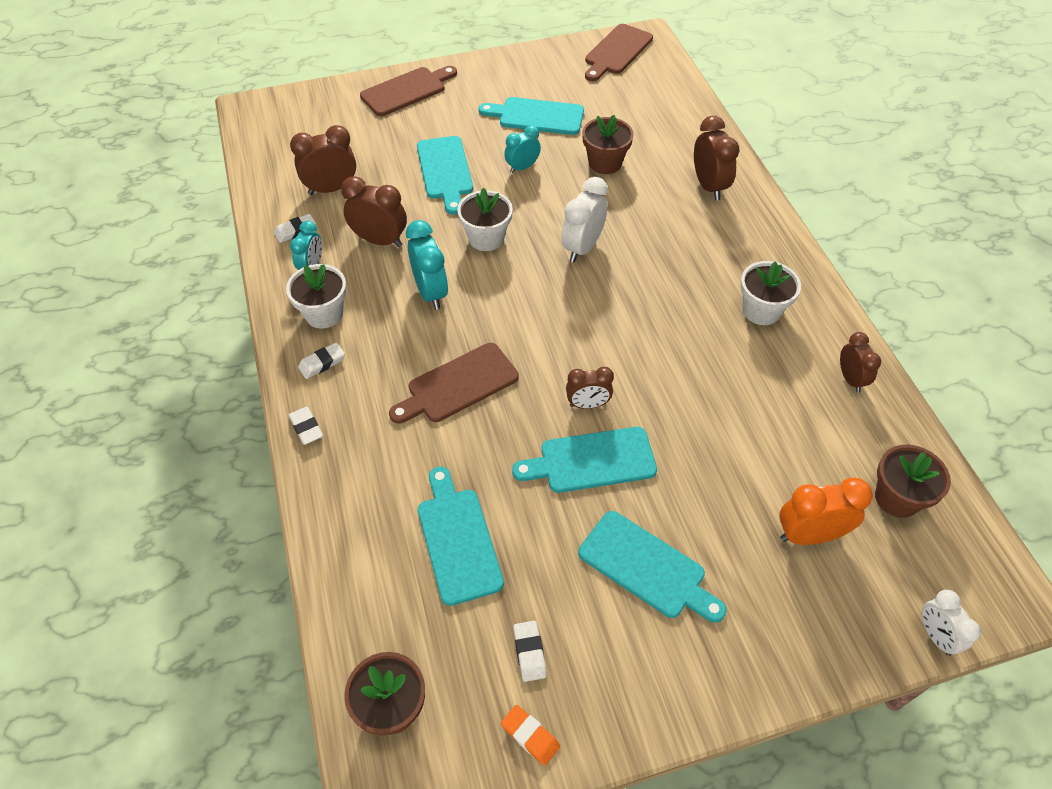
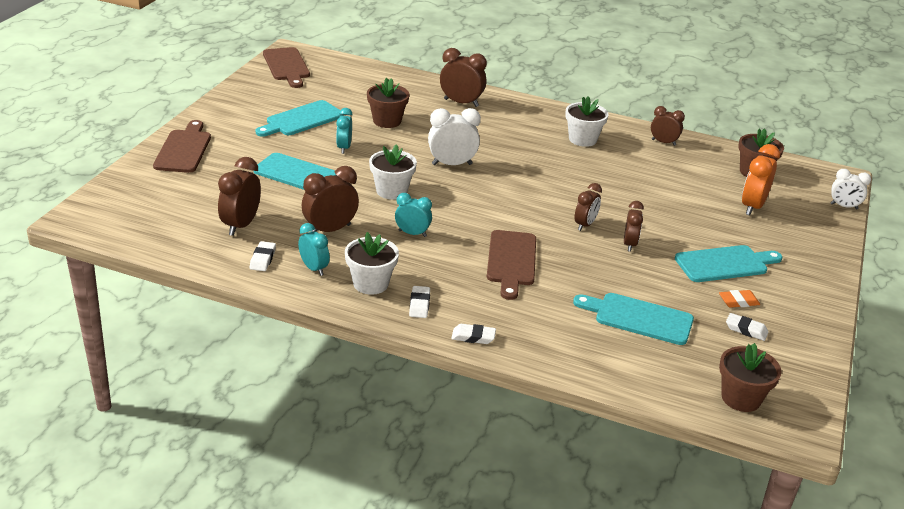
camera: 55 degrees left, 20 degrees down
(431, 292) = (412, 233): turquoise clock -> turquoise clock, size x0.65
(530, 736) = (802, 355): orange eraser -> orange eraser (738, 302)
(582, 247) = (452, 164): white clock -> white clock turned 105 degrees clockwise
(591, 460) = (629, 244): turquoise cutting board -> brown clock

